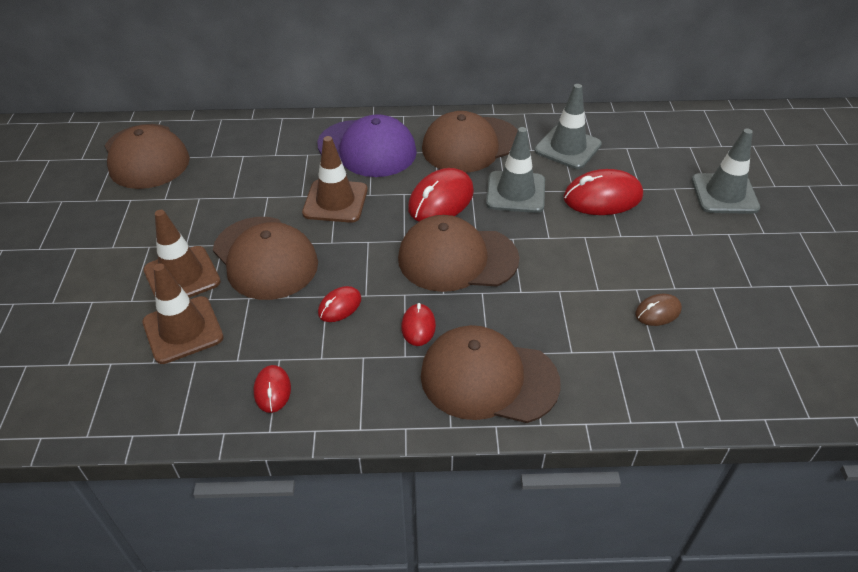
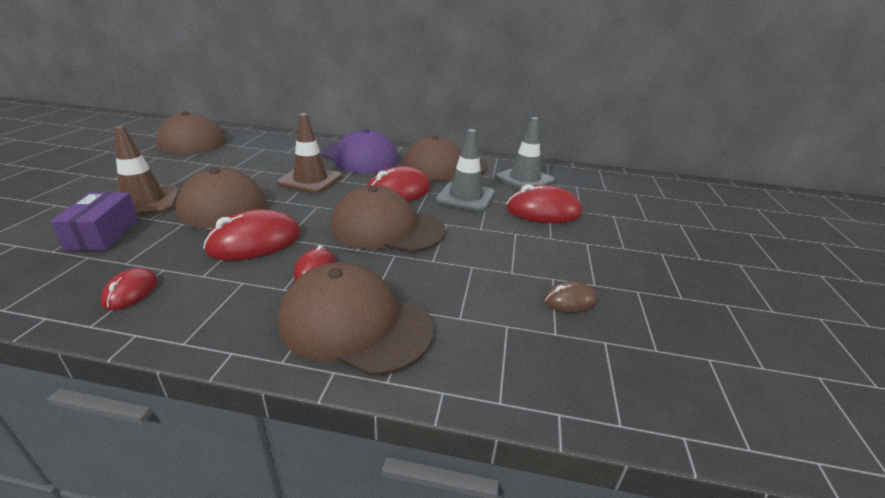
camera: 10 degrees right, 15 degrees down
(183, 330) = (103, 234): brown traffic cone -> purple box
(339, 306) = (255, 242): red mouse -> red mouse, size x1.86
(724, 194) = (662, 226): grey traffic cone -> none

